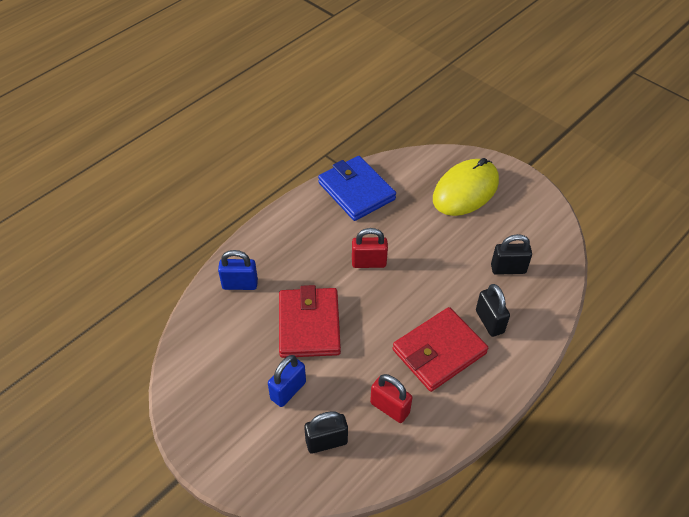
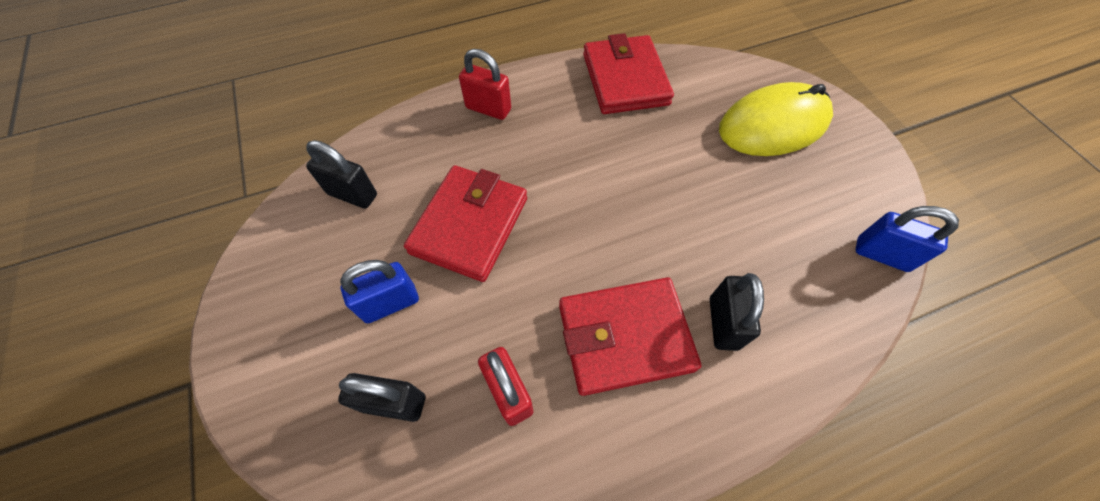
camera: 25 degrees right, 10 degrees up
(240, 284) = (419, 141): blue padlock -> blue padlock (881, 255)
(356, 191) = (625, 79): blue wallet -> red wallet
(369, 262) = (592, 173): red padlock -> red padlock (488, 109)
(508, 269) = (787, 255): black padlock -> black padlock (352, 194)

